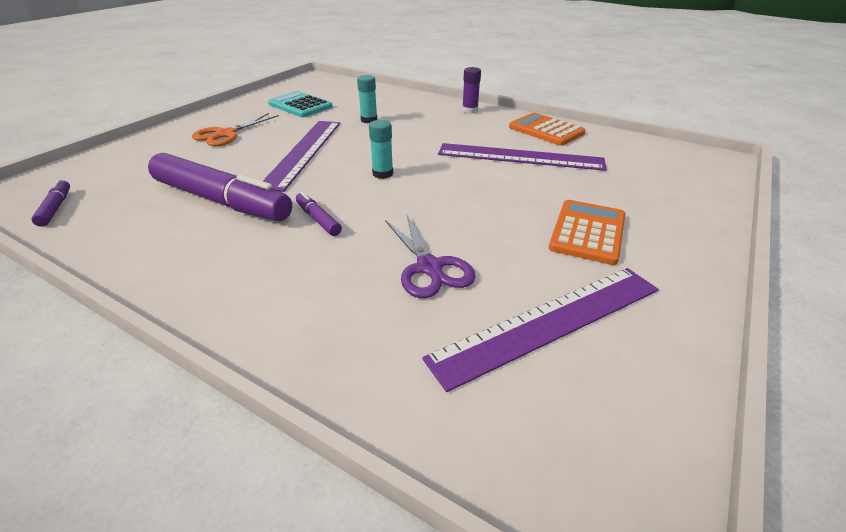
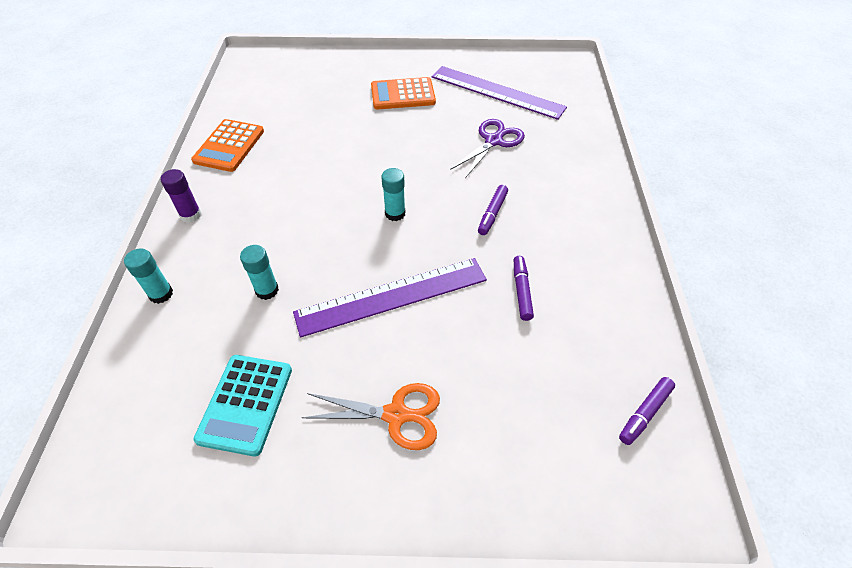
camera: 120 degrees left, 15 degrees up
(222, 200) = (521, 291): purple marker -> purple marker, size x0.42
(406, 98) = (161, 294): none -> turquoise glue stick
(520, 157) = (304, 146): purple ruler -> none

